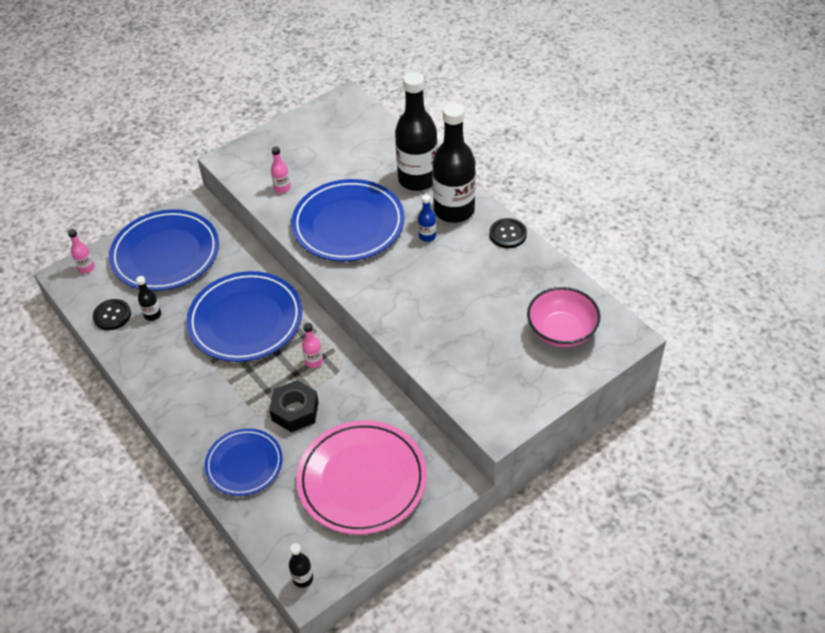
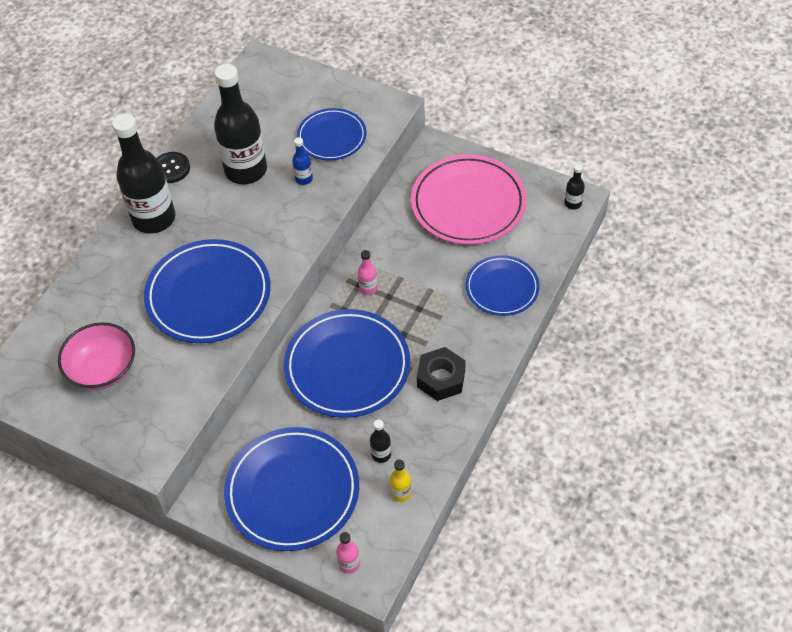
camera: 115 degrees left, 5 degrees up
(112, 315) = (401, 493): black button -> yellow bottle
(282, 188) = (176, 378): pink bottle -> none
(295, 411) = (429, 277): black nut -> black nut (441, 378)
(418, 179) = (118, 264): black bottle -> black bottle (246, 170)
(427, 236) = (199, 226): blue bottle -> blue bottle (304, 179)
(481, 361) = (332, 137): none -> blue plate
(561, 331) = (273, 99): pink bowl -> pink bowl (103, 369)

